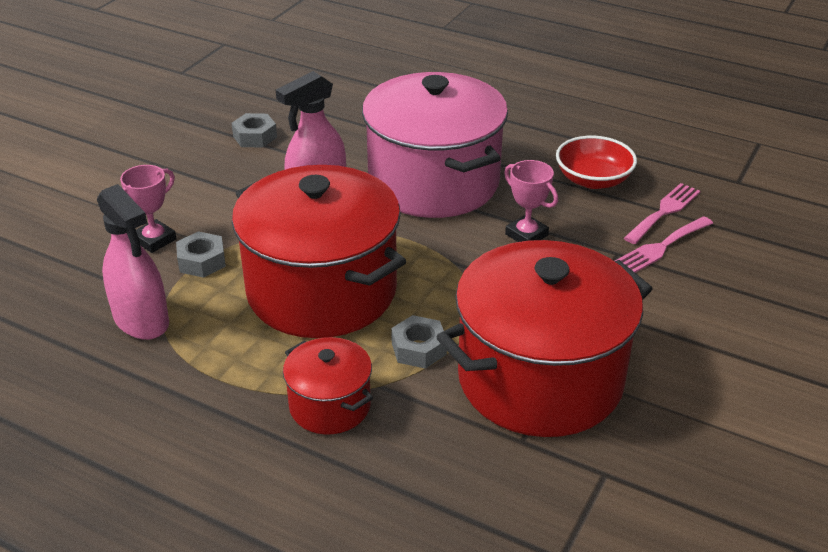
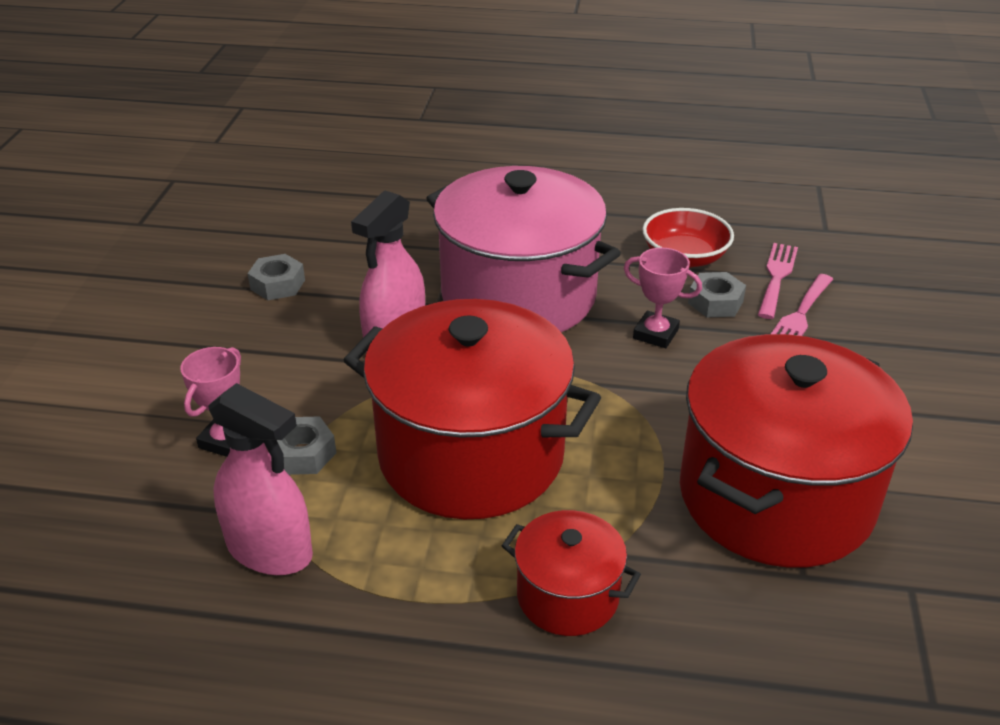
camera: 20 degrees left, 0 degrees up
(419, 349) = (624, 497): grey nut -> grey nut (715, 302)

